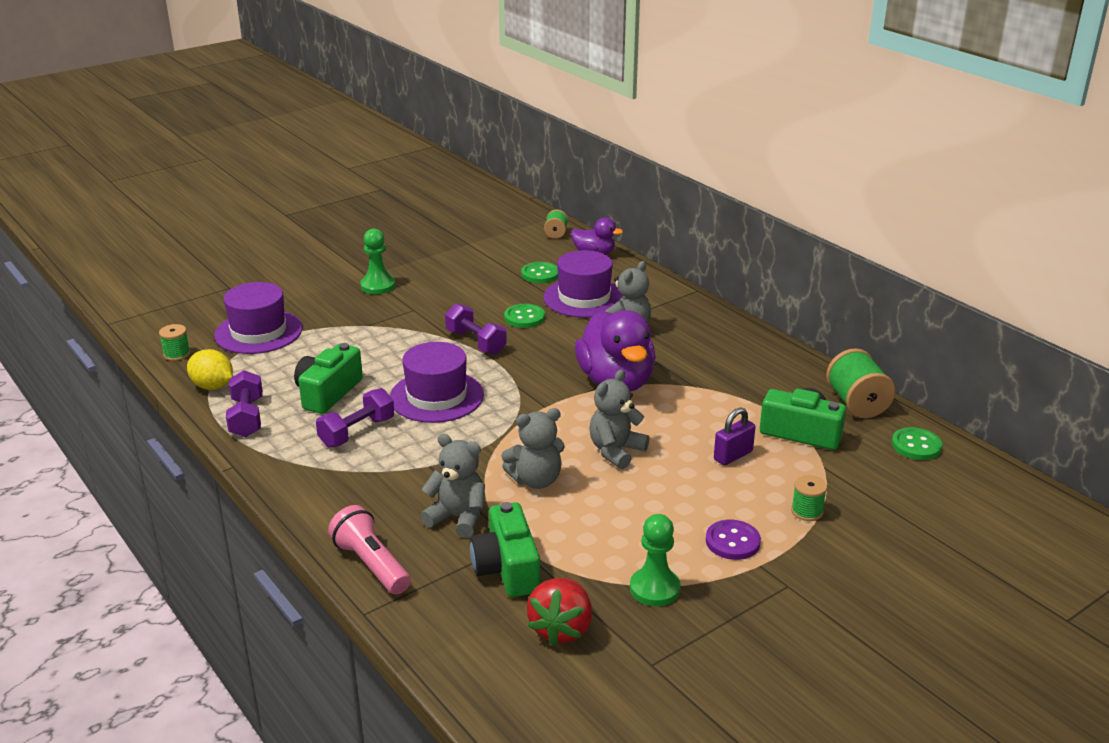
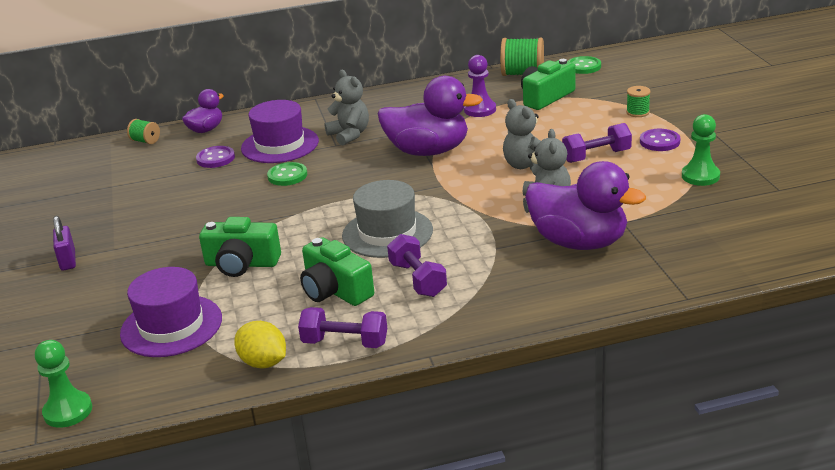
camera: 65 degrees left, 0 degrees up
(177, 354) = (168, 386): green spool -> none
(213, 386) = (263, 363): yellow lemon -> yellow lemon turned 75 degrees clockwise
(371, 565) = (624, 289): pink flashlight -> none
(378, 286) = (146, 244): green pawn -> green pawn (68, 411)
(436, 396) = (387, 233): purple hat -> grey hat
(458, 518) = (579, 242): grey teddy bear -> purple duck
(476, 342) = (310, 204): purple dumbbell -> purple dumbbell (596, 156)
(507, 568) = (654, 229): green camera -> green camera (242, 264)
(540, 274) = (215, 158): green button -> purple button
(561, 629) = (733, 216): red strawberry -> none
(733, 456) = (559, 124): purple padlock -> purple padlock (68, 260)
(736, 393) = (480, 110): none -> purple pawn

